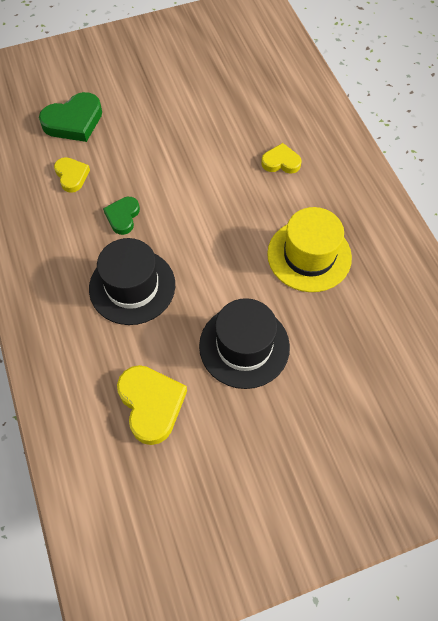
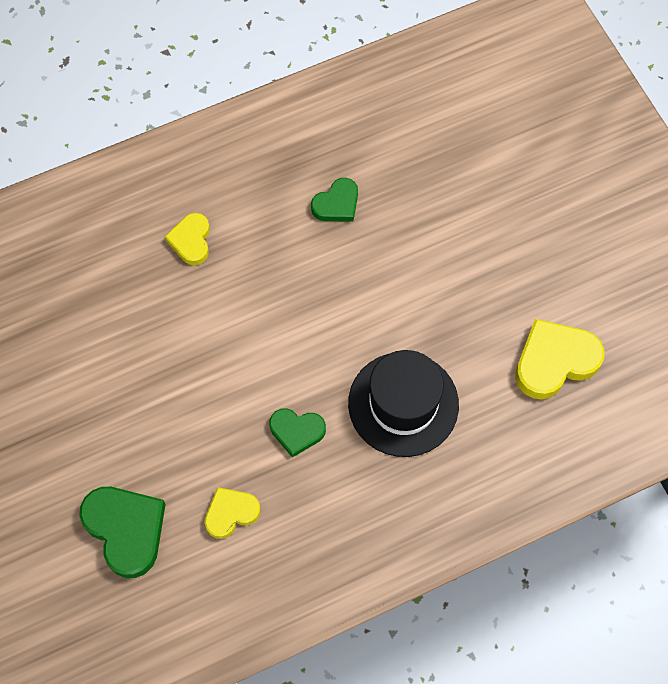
camera: 95 degrees left, 5 degrees up
(244, 346) = (468, 269): black hat -> none
(309, 255) = (337, 204): yellow hat -> green heart

